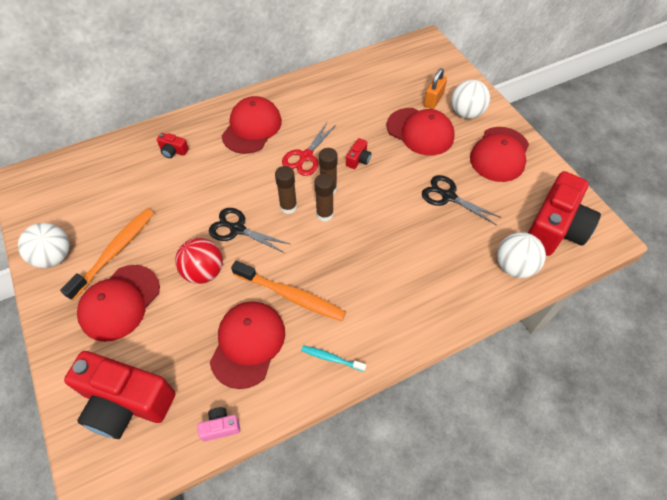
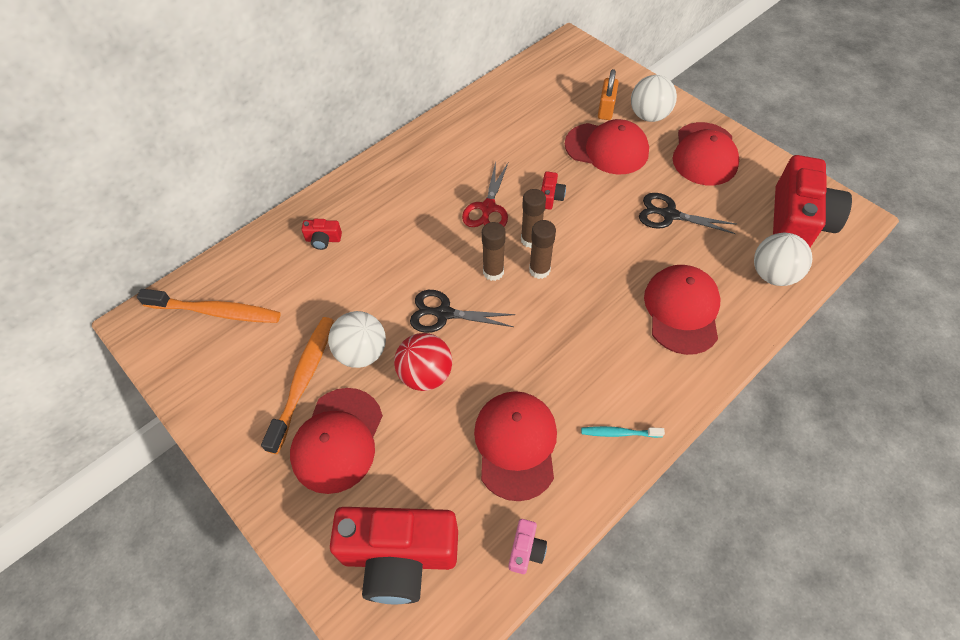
camera: 15 degrees left, 0 degrees up
(54, 257) = (227, 407): white ball -> white ball (362, 353)
(220, 427) = (526, 550): pink camera -> pink camera turned 135 degrees clockwise
(252, 127) = (408, 189): red cap -> red cap (682, 310)
(290, 295) = (541, 374): orange toothbrush -> orange toothbrush (215, 311)

